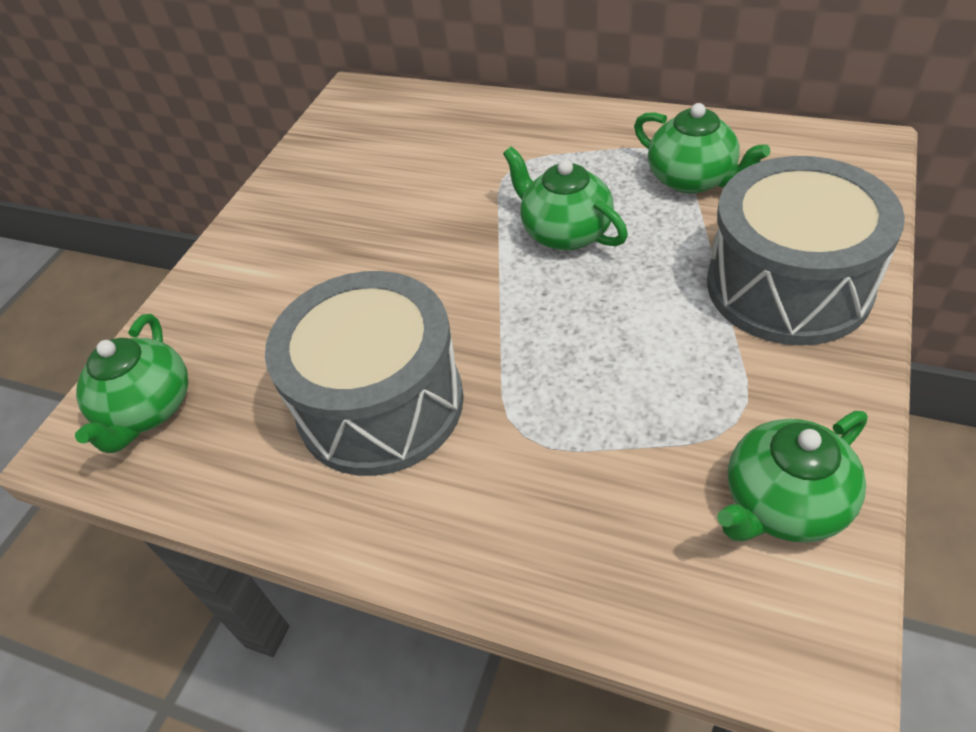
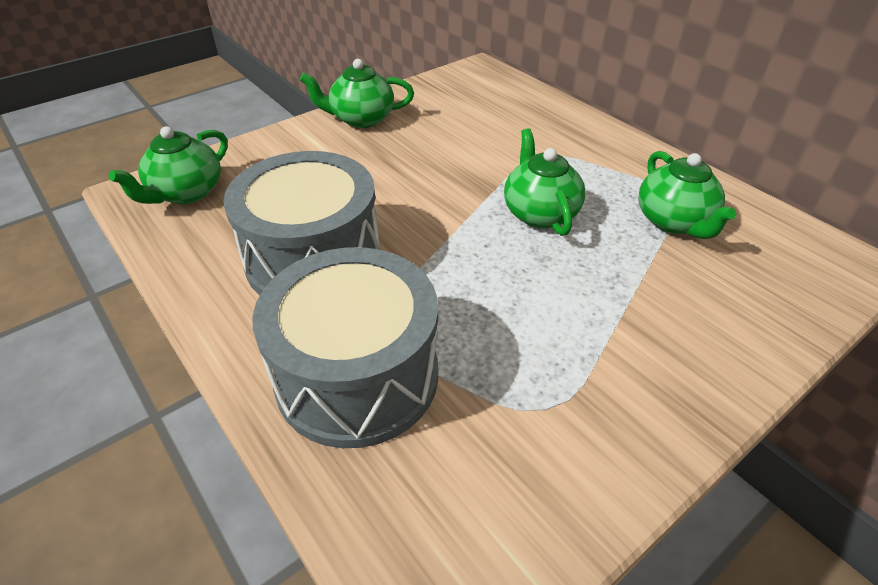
camera: 25 degrees right, 5 degrees down
(783, 503) = (527, 490): green teapot -> green teapot (361, 119)
(788, 285) = (684, 334): grey drum -> grey drum (357, 376)

